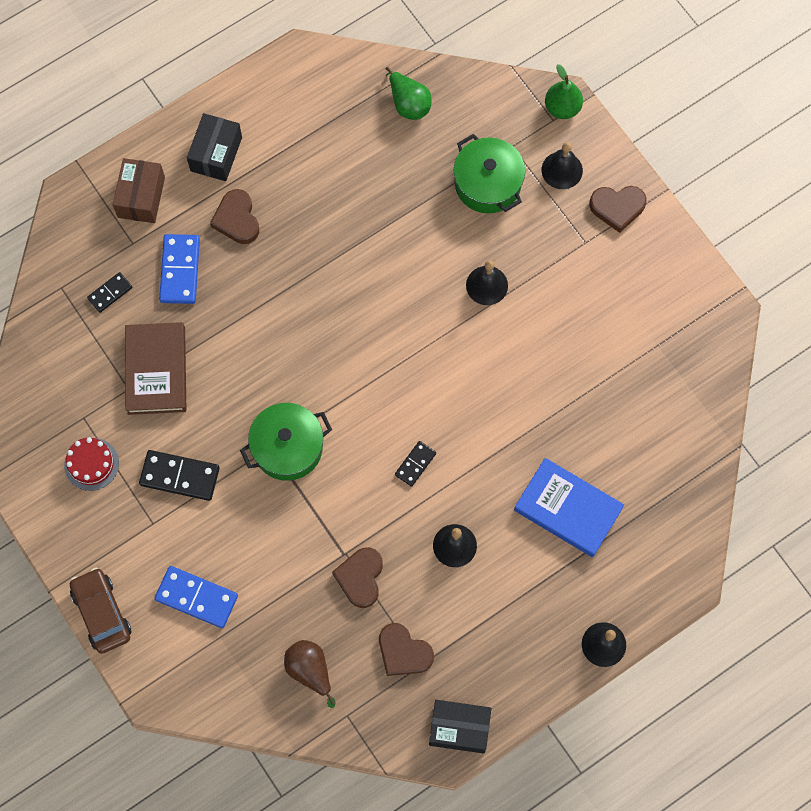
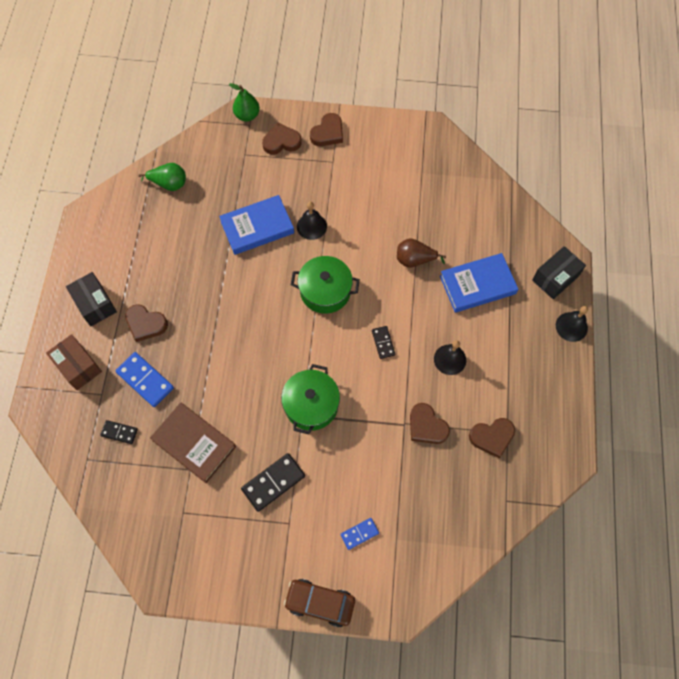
camera: 50 degrees left, 5 degrees down
(91, 464) = (217, 531): red cake -> none
(110, 293) = (119, 432): black domino -> black domino turned 75 degrees counterclockwise
(196, 598) = (359, 534): blue domino -> blue domino, size x0.58
(310, 670) = (461, 500): brown pear -> brown pear (414, 260)
(436, 232) = (257, 227): none -> blue book
(459, 728) = (563, 442): black box -> black box (555, 278)
(487, 183) = (254, 181): green pot -> green pot (325, 291)
(562, 170) = (281, 142): black bell -> brown heart

